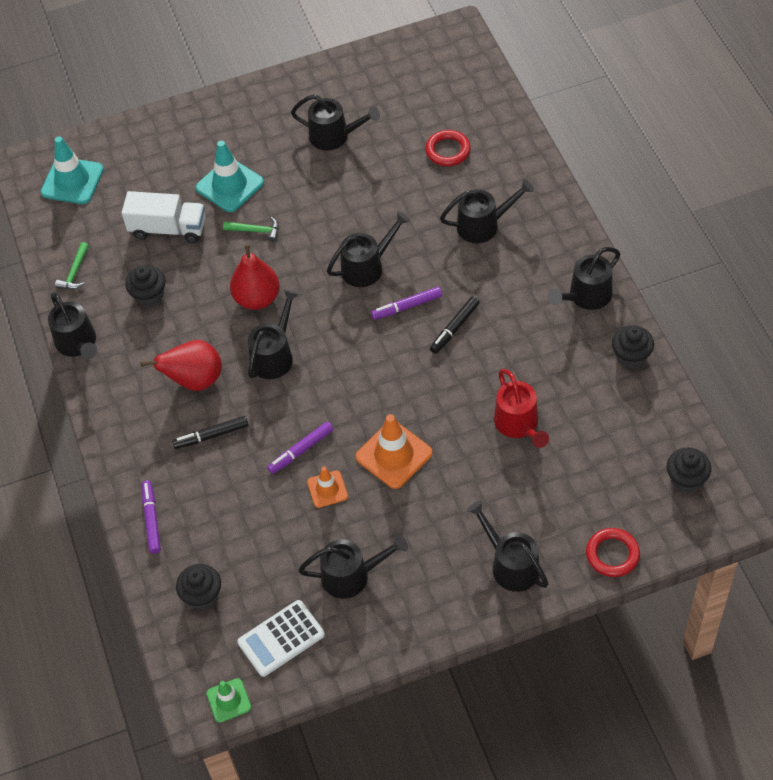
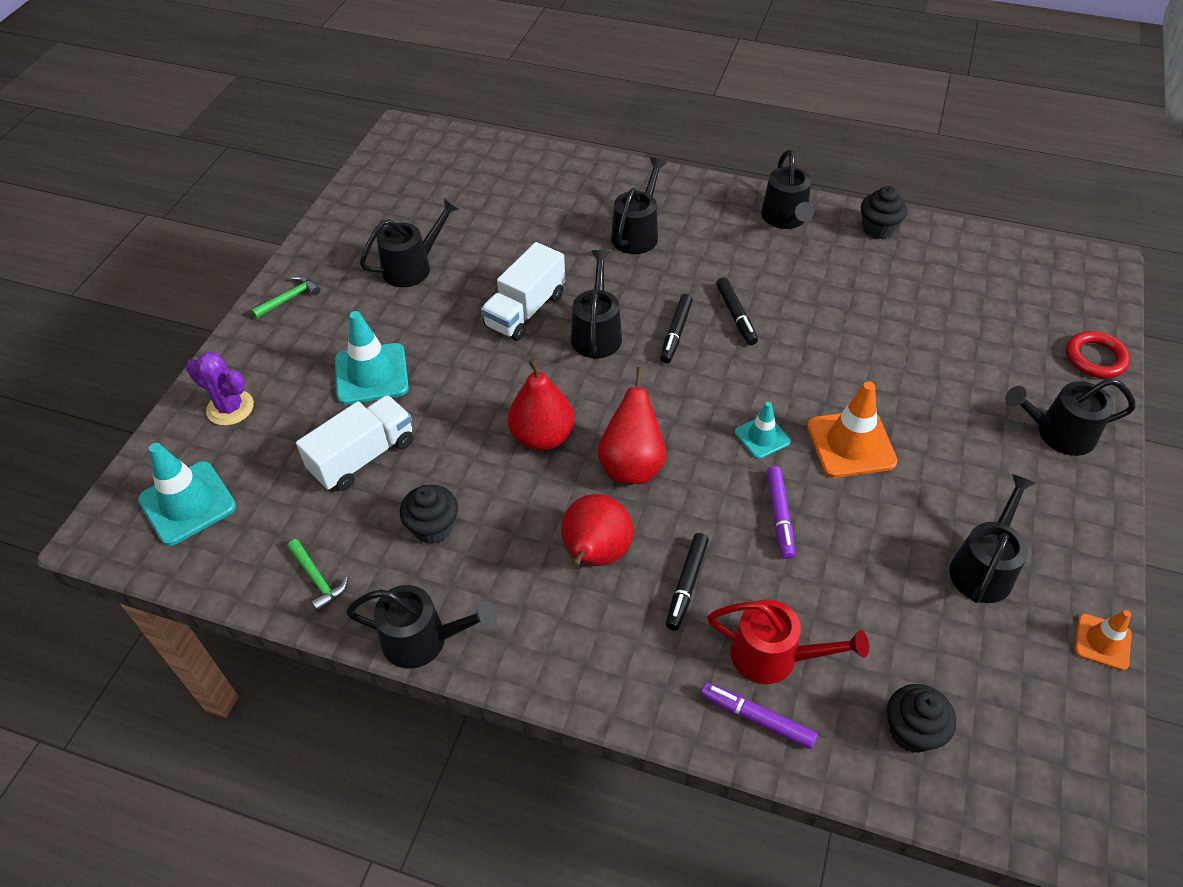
camera: 55 degrees left, 5 degrees down
(147, 144) = (230, 408): none -> purple cactus
(228, 700) = (1090, 795): green traffic cone -> none
(256, 231) = (454, 387): green hammer -> green hammer (289, 298)
(274, 355) = (631, 465): black watering can -> red pear
(281, 639) = (1029, 685): white calculator -> none
(327, 489) = (850, 522): orange traffic cone -> orange traffic cone (1102, 642)
(352, 218) = (525, 310): none -> white truck
(357, 405) = (762, 437): none -> turquoise traffic cone
(407, 307) = (676, 333): purple marker -> black marker
(448, 151) = (526, 208): red ring -> none
(519, 425) = (892, 336): red watering can -> red watering can (774, 656)
(686, 479) = (1043, 269): black cupcake -> none

